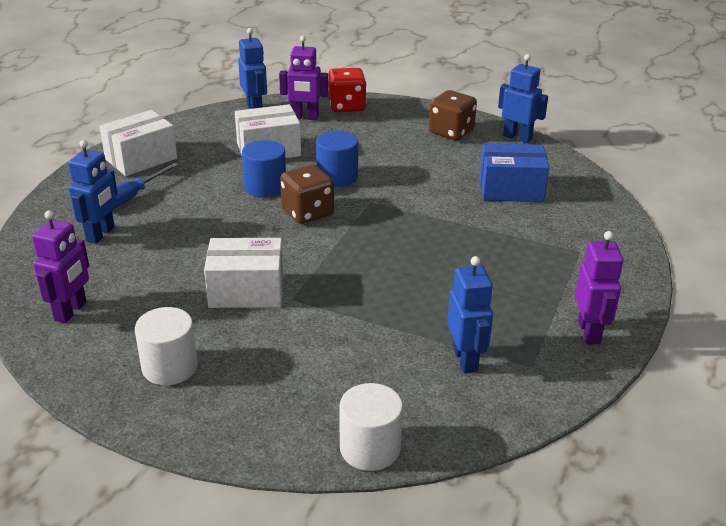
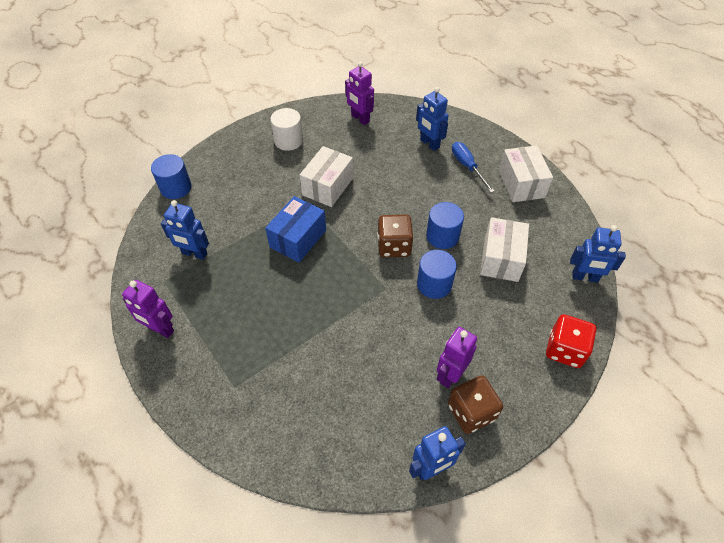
camera: 120 degrees right, 20 degrees up
(305, 117) = (552, 306): purple robot -> purple robot (450, 375)
(370, 448) = (176, 188): white cylinder -> blue cylinder
(511, 189) = (344, 396): blue box -> blue box (298, 238)

